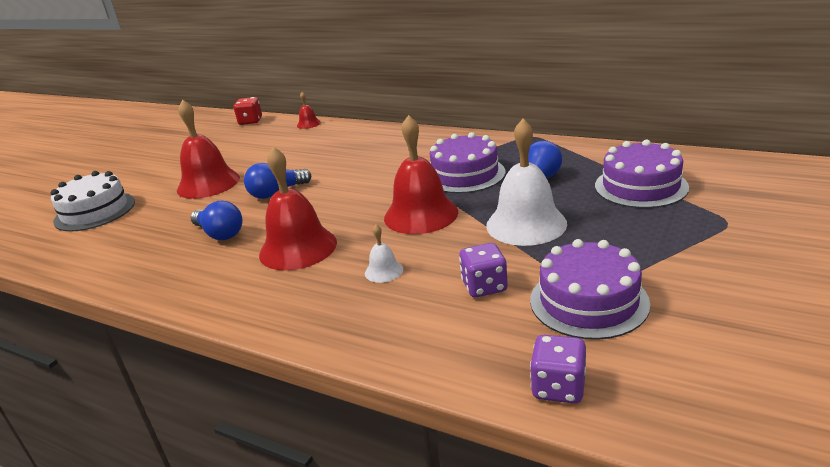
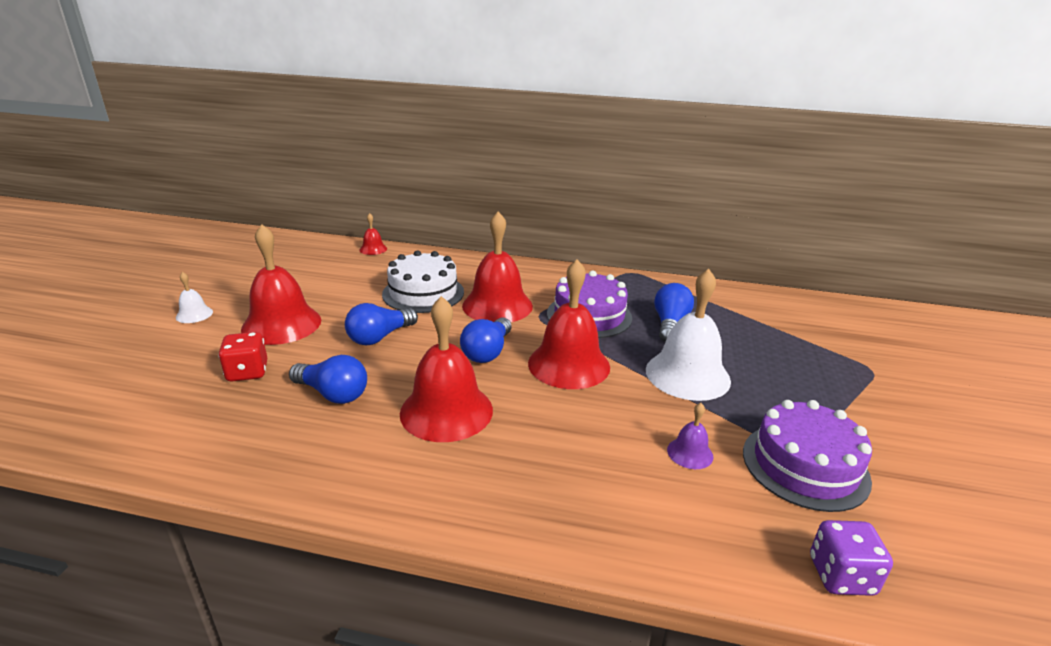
camera: 20 degrees left, 0 degrees up
(95, 211) = (132, 364): white cake -> white cake (423, 293)
(250, 121) = (296, 243): red dice -> red dice (247, 372)
(356, 204) = (487, 352): none -> blue light bulb
(384, 271) = (567, 438): white bell -> white bell (194, 314)
(387, 167) = (497, 305): none -> red bell
(484, 286) = (690, 453): purple dice -> purple bell
(640, 186) = (771, 331): purple cake -> none

